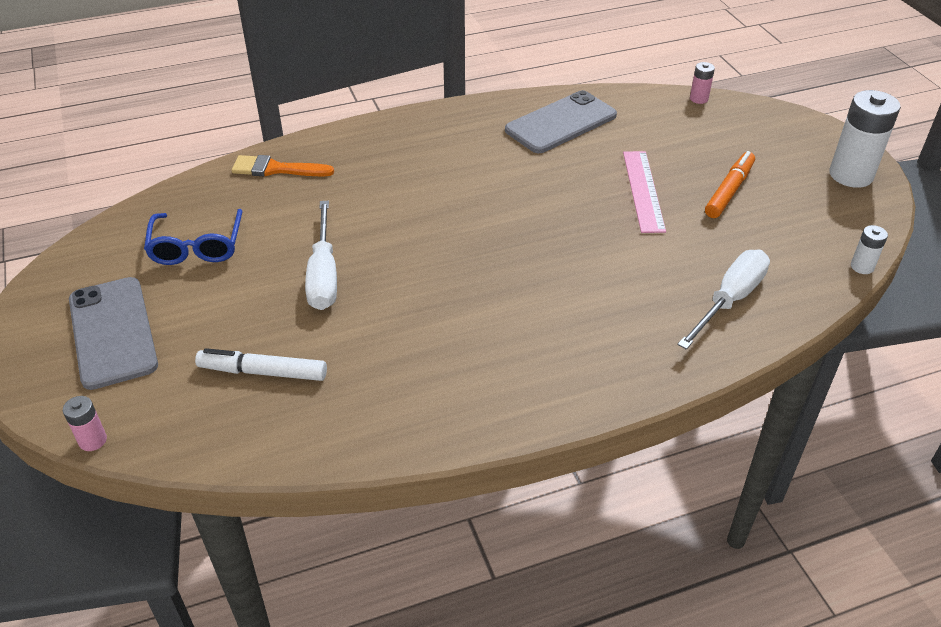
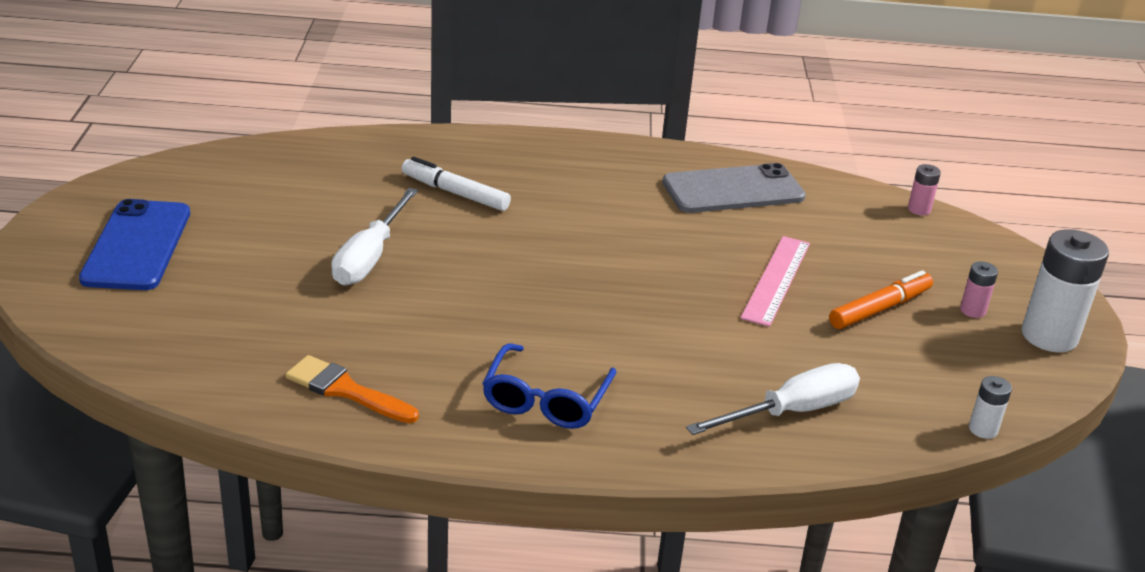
camera: 20 degrees right, 10 degrees down
(93, 440) = (57, 327): pink battery -> pink battery (972, 310)
(113, 332) = (137, 246): grey phone -> blue phone
(197, 246) = (266, 197): blue glasses -> blue glasses (546, 399)
(263, 372) = (249, 322): white marker -> white marker (455, 193)
(276, 169) = (393, 151): orange brush -> orange brush (346, 390)

